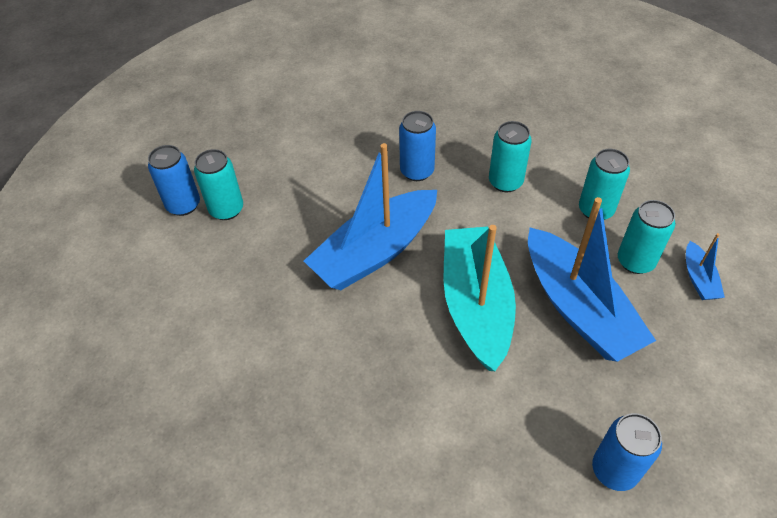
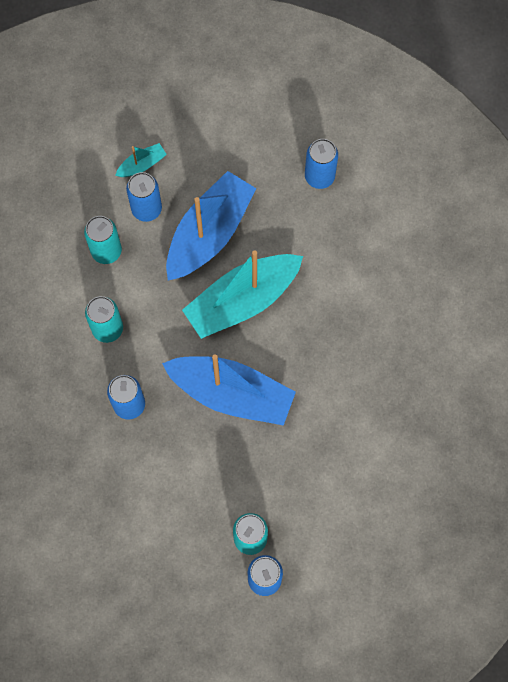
camera: 120 degrees left, 20 degrees up
(635, 261) = (146, 209): turquoise can -> blue can
(699, 278) = (142, 165): blue boat -> turquoise boat

